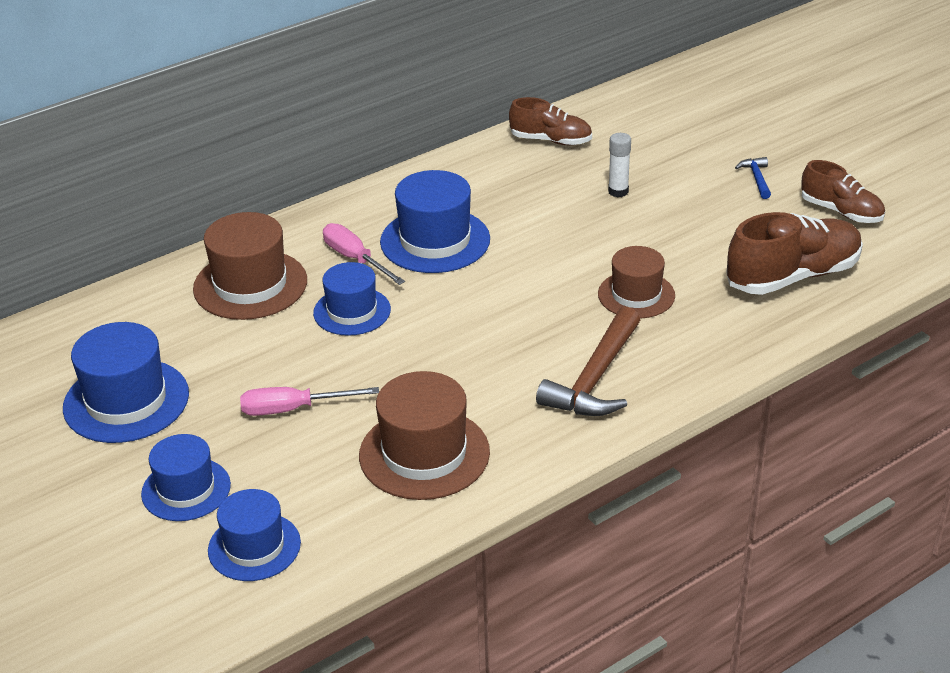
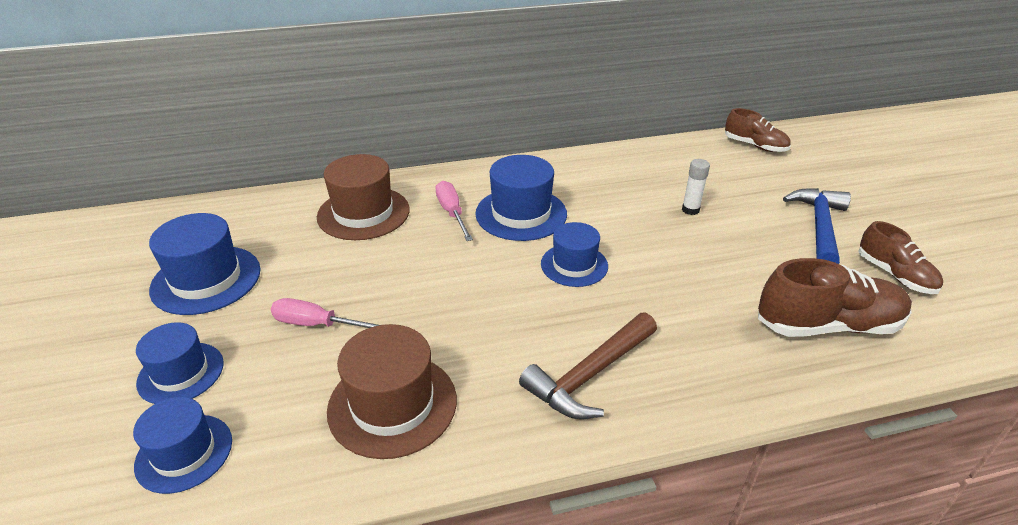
camera: 20 degrees right, 0 degrees up
(352, 311) = (421, 253): blue hat -> blue hat (574, 265)
(551, 140) = (653, 160): brown shoe -> brown shoe (755, 146)
(636, 295) = (666, 303): brown hat -> none
(757, 178) = (819, 227): blue hammer -> blue hammer, size x2.10

